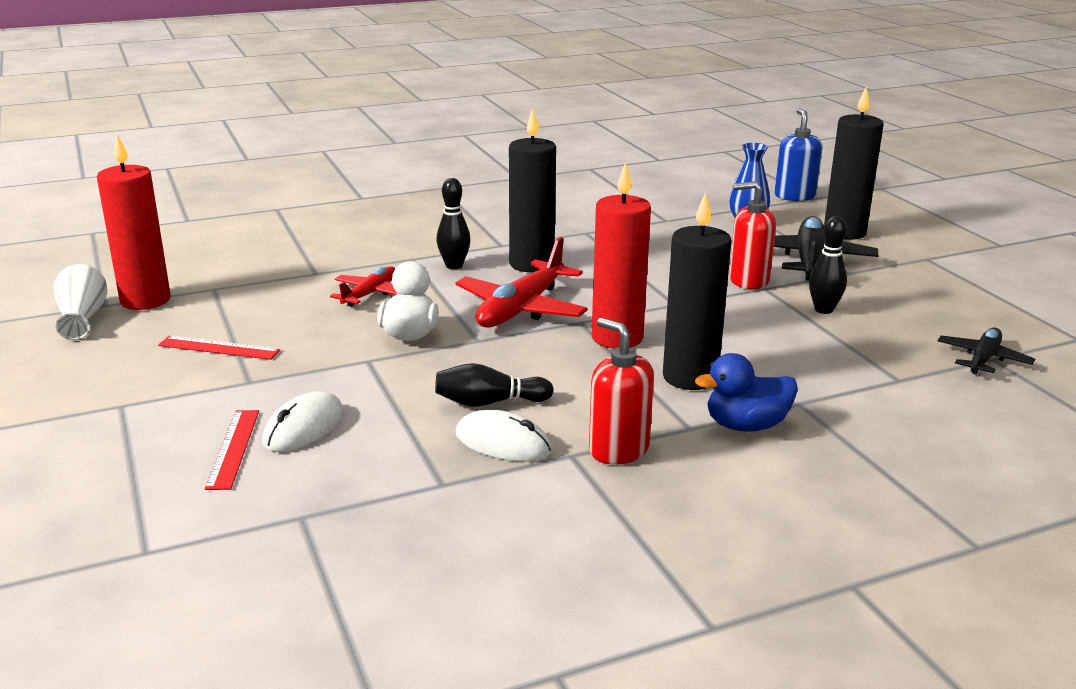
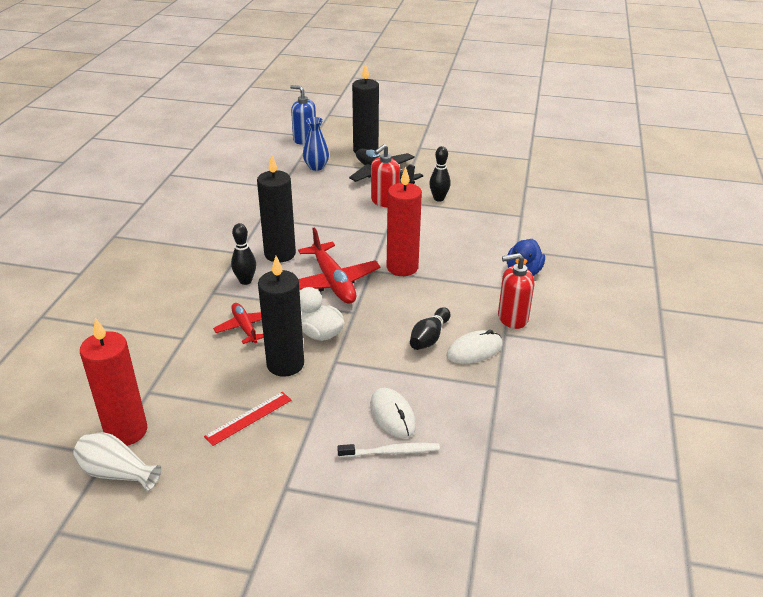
camera: 55 degrees left, 10 degrees up
(233, 448) = (391, 452): red ruler -> white toothbrush
(690, 377) = (465, 266): black candle -> black candle (285, 364)
(983, 359) = (524, 188): black plane -> none

